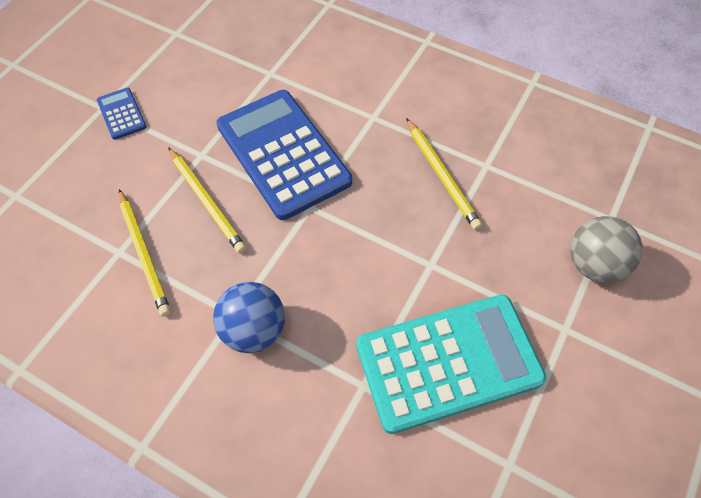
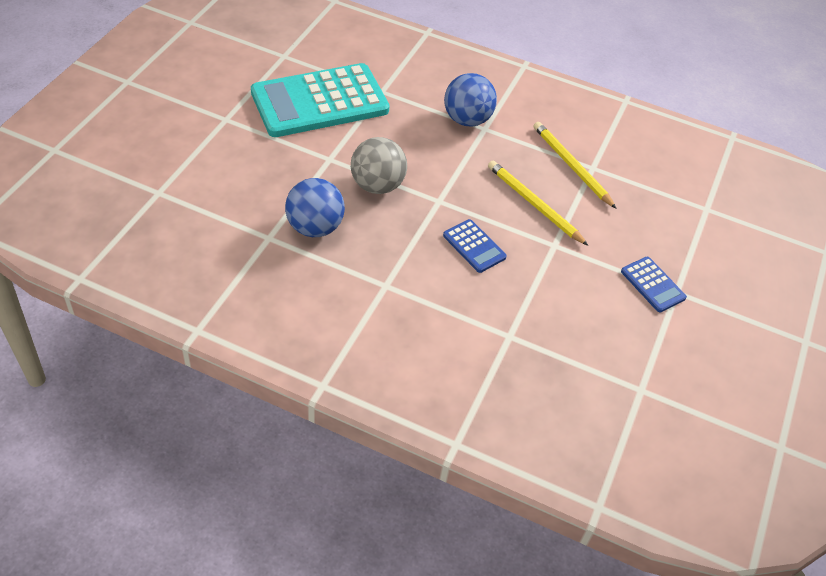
camera: 170 degrees right, 10 degrees down
(283, 154) = (474, 246): blue calculator -> blue calculator, size x0.43
(442, 175) = (315, 227): yellow pencil -> blue ball
(594, 265) = (188, 158): grey ball -> grey ball (377, 185)

